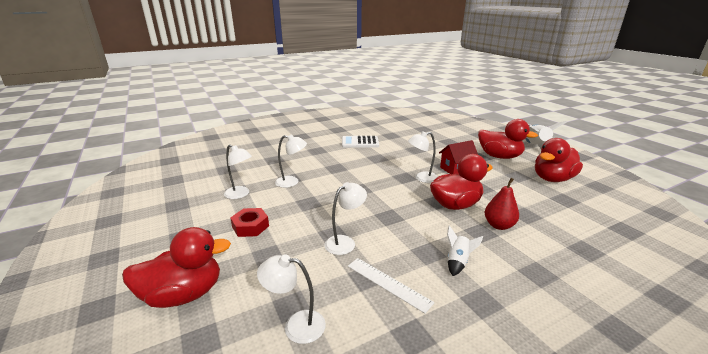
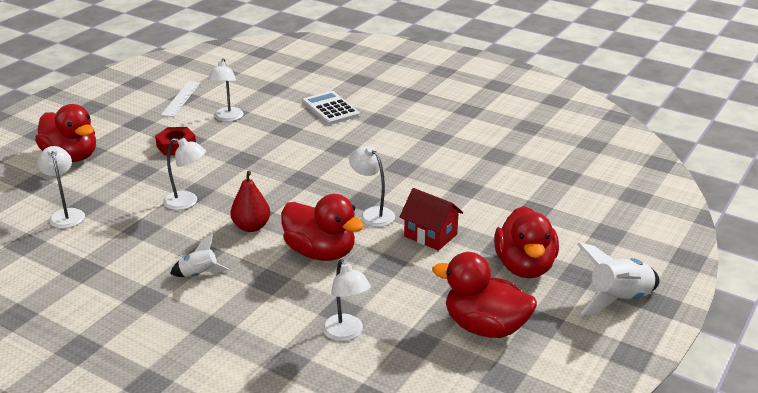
camera: 60 degrees right, 5 degrees up
(292, 182) = (279, 134): white lamp -> white lamp (346, 333)
(360, 142) = (440, 140): white calculator -> white calculator (330, 109)
(388, 283) = (139, 242): white ruler -> white ruler (181, 99)
(498, 225) = (295, 292): red pear -> red pear (251, 227)

